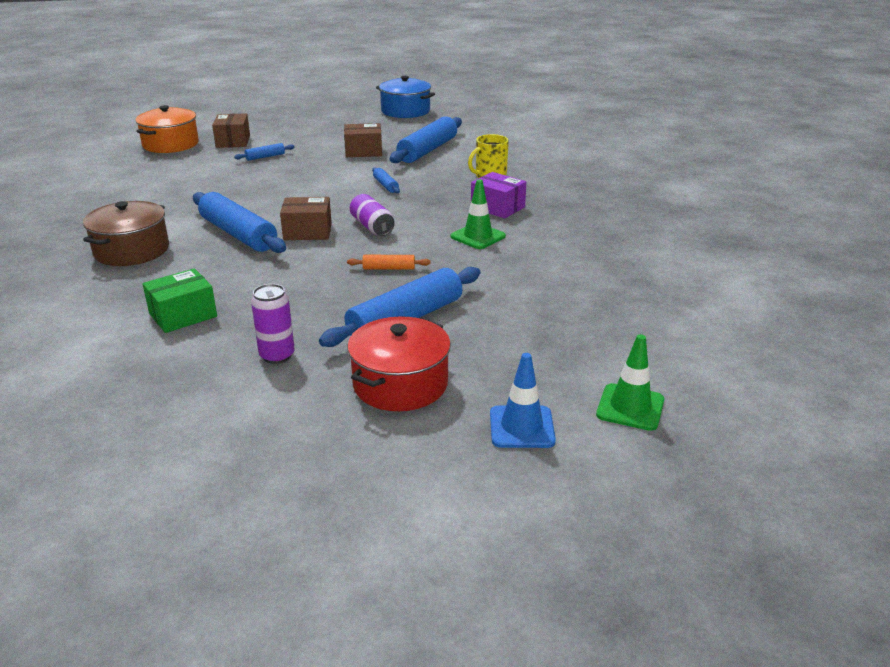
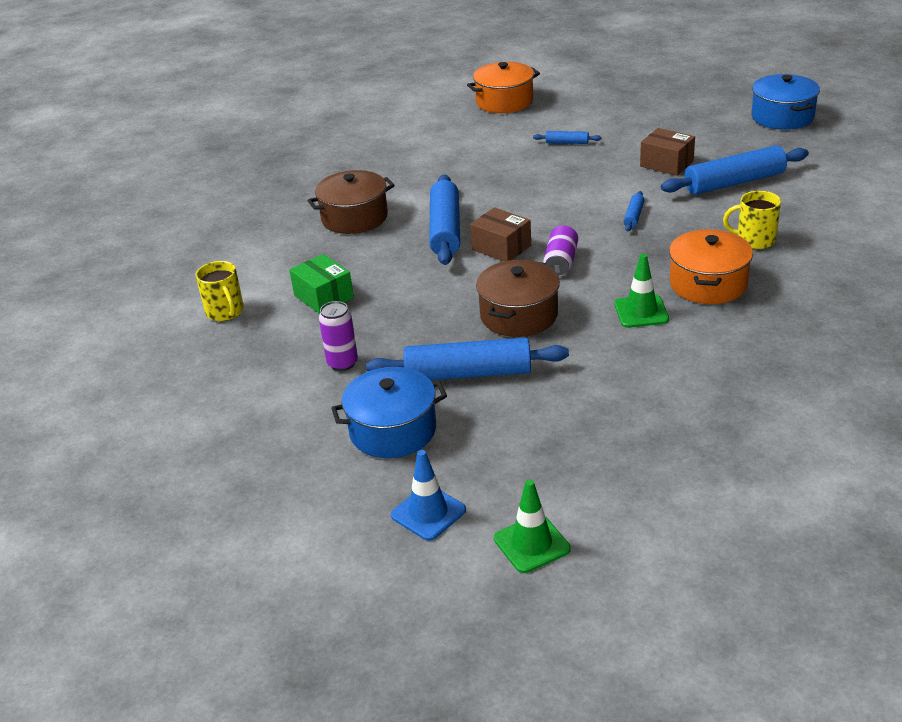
camera: 45 degrees right, 5 degrees up
(81, 364) = (225, 312): none -> yellow mug
(183, 315) = (324, 297): green box -> green box turned 45 degrees clockwise
(233, 141) = (560, 113): brown box -> none
(389, 268) = (519, 315): orange rolling pin -> brown pot
(400, 384) = (393, 430): red pot -> blue pot
(497, 207) = (708, 284): purple box -> orange pot

